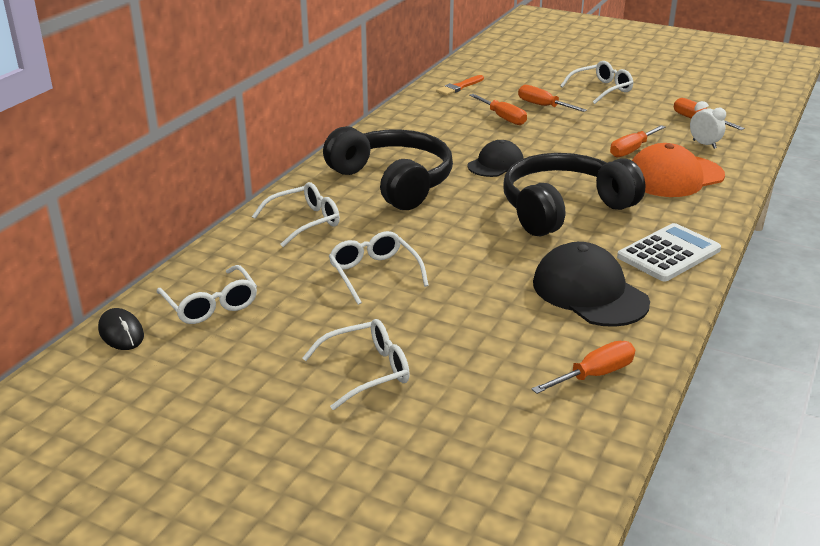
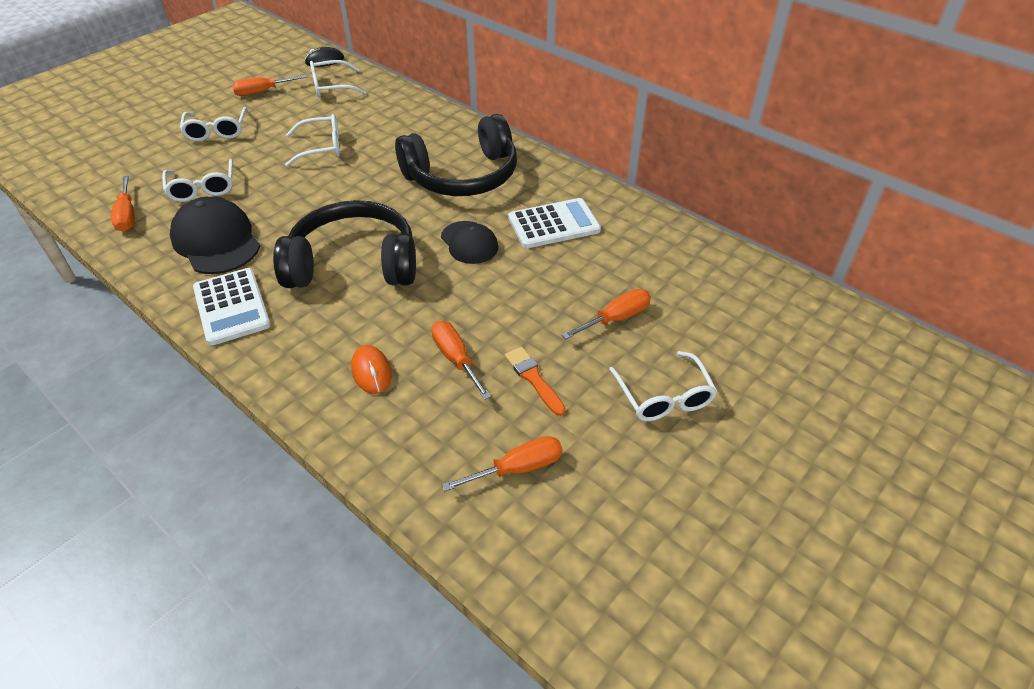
camera: 105 degrees right, 15 degrees up
(304, 222) = (417, 127): white glasses -> white glasses (202, 188)
(446, 135) = (554, 224): none -> white calculator
(459, 87) = (695, 260): orange brush -> orange brush (533, 379)
(503, 118) = (587, 275): orange screwdriver -> orange screwdriver (262, 92)
(563, 209) = (354, 264): black headphones -> black headphones turned 75 degrees counterclockwise
(589, 292) = (216, 241): black cap -> black cap turned 105 degrees counterclockwise
(674, 176) = (371, 371): orange cap -> orange mouse
(704, 144) = (440, 440): white clock -> none

